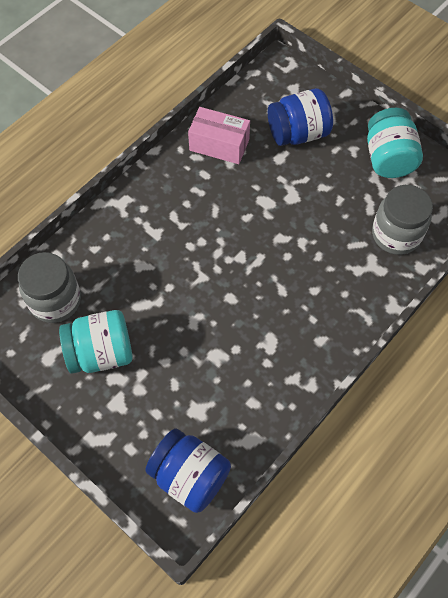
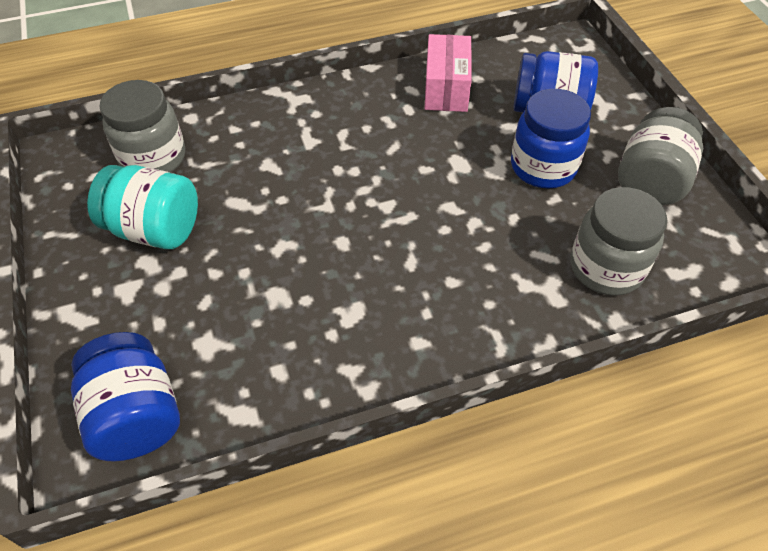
camera: 30 degrees right, 10 degrees down
(219, 145) = (446, 88): pink box -> pink box turned 45 degrees clockwise
(319, 179) = (543, 167): none -> blue jar
(388, 158) = (650, 181): turquoise jar -> grey jar

